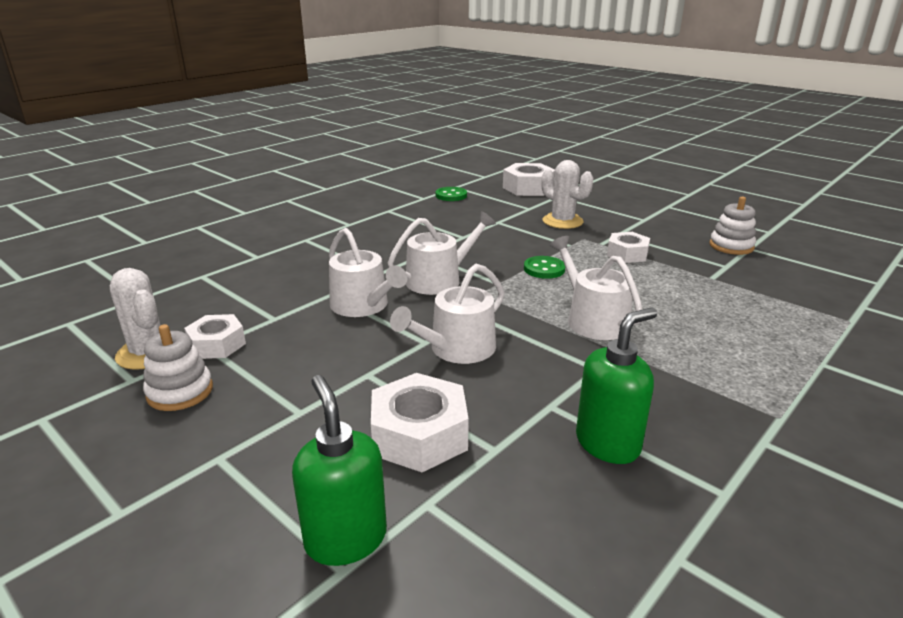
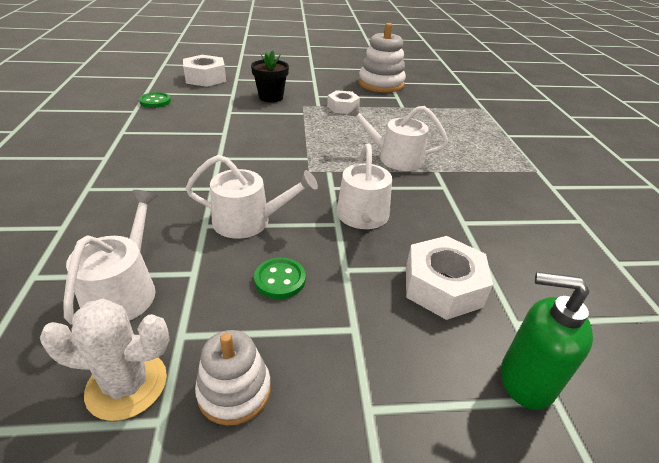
camera: 50 degrees left, 10 degrees up
(217, 344) = (185, 327): white nut -> none
(439, 279) = (266, 173): white watering can -> white watering can (124, 290)
(544, 269) = (317, 136): green button -> green button (280, 279)
(562, 221) = (271, 97): white cactus -> black flower pot
(608, 443) = (515, 226): green soap dispenser -> none
(731, 246) = (381, 84): white stacking toy -> white stacking toy, size x1.64

